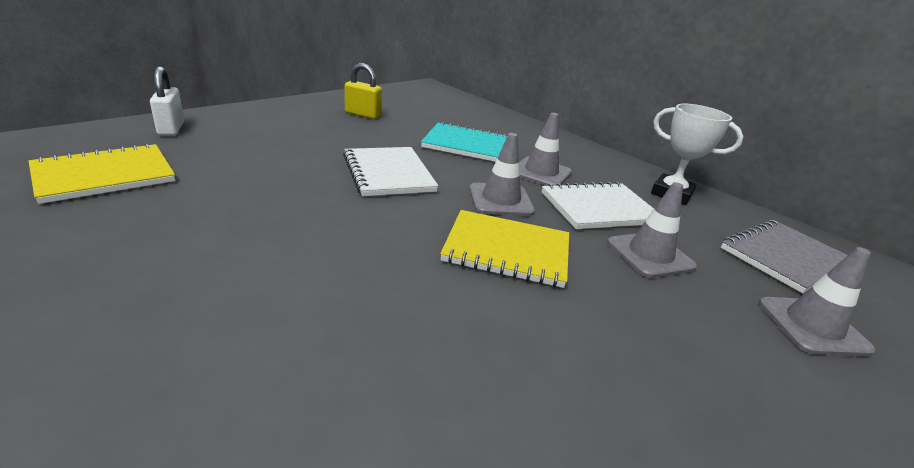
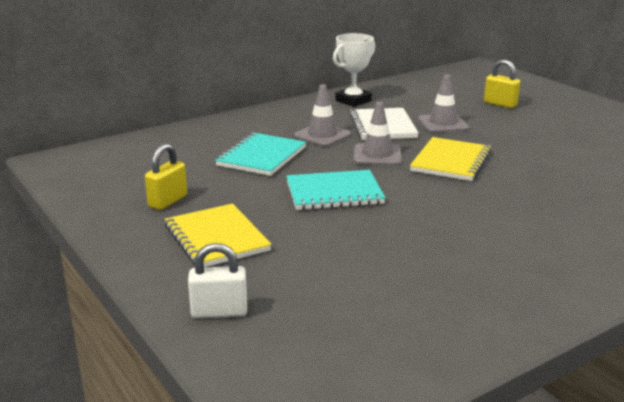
camera: 75 degrees left, 5 degrees down
(104, 175) = (363, 327): yellow notebook -> yellow notebook (216, 238)
(388, 173) = (334, 193): white notebook -> turquoise notebook
(784, 257) = (434, 92): grey notebook -> none
(812, 326) = (500, 104): grey traffic cone -> yellow padlock

